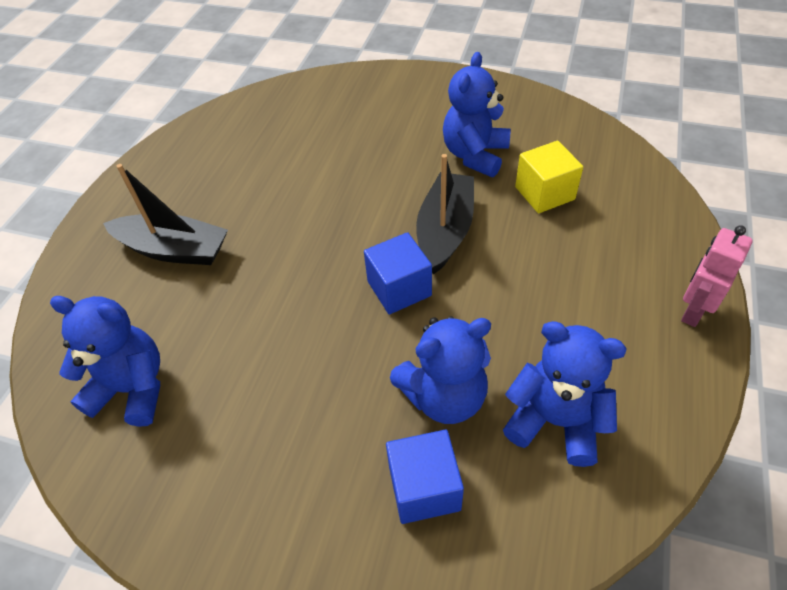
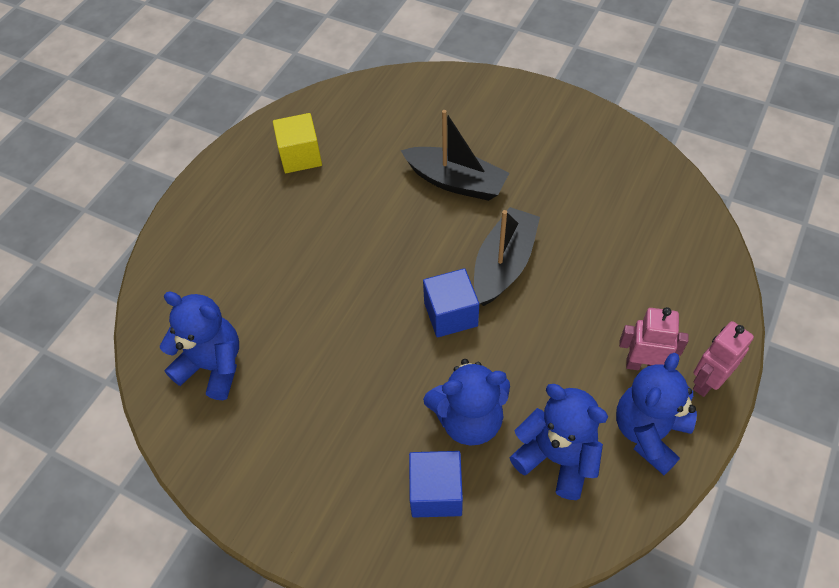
camera: 10 degrees right, 5 degrees up
(174, 250) = (259, 242): black boat -> black boat (455, 182)
(475, 155) = (550, 189): blue teddy bear -> blue teddy bear (649, 432)
(544, 193) = (605, 241): yellow cube -> yellow cube (300, 156)
(620, 305) = (643, 365): none -> pink robot

